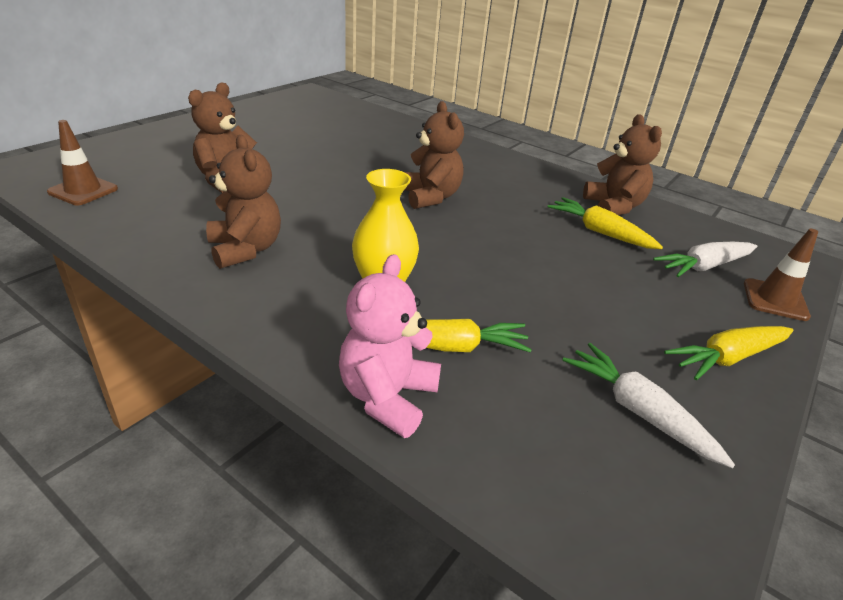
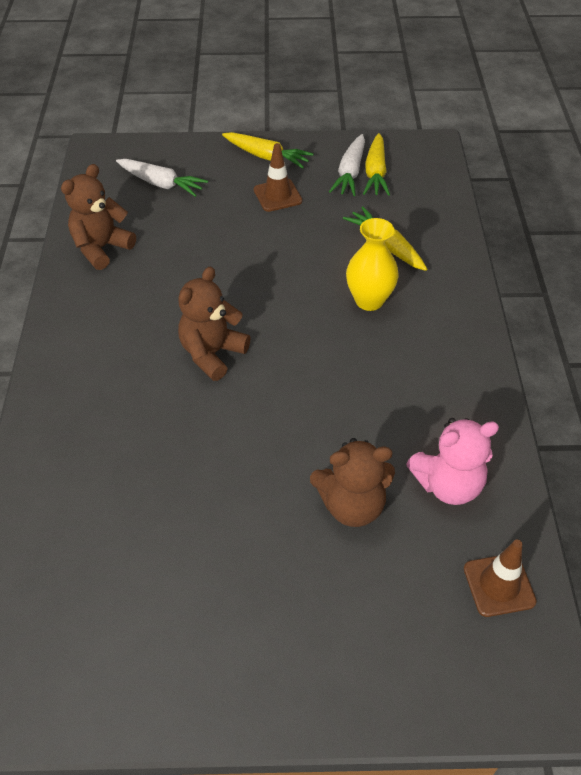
camera: 125 degrees left, 15 degrees up
(245, 250) = (422, 393): brown teddy bear -> none
(387, 397) = (448, 246): pink teddy bear -> pink teddy bear (448, 484)
(599, 232) = (162, 240): yellow carrot -> yellow carrot (375, 173)
(775, 300) = (175, 151): brown traffic cone -> brown traffic cone (277, 195)

